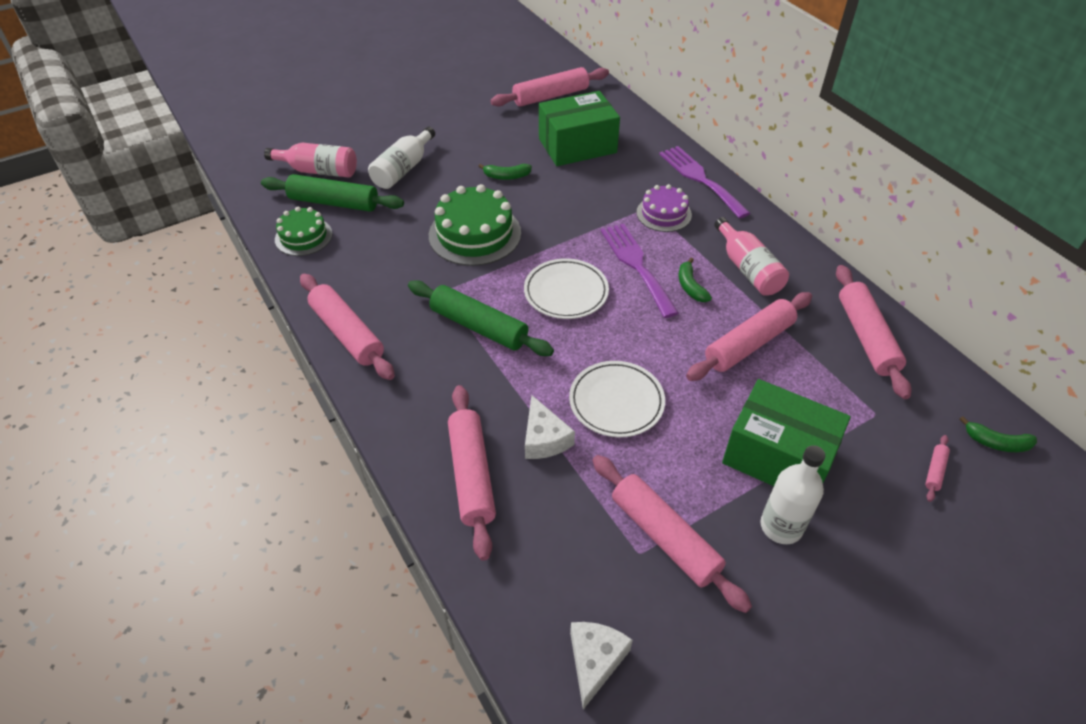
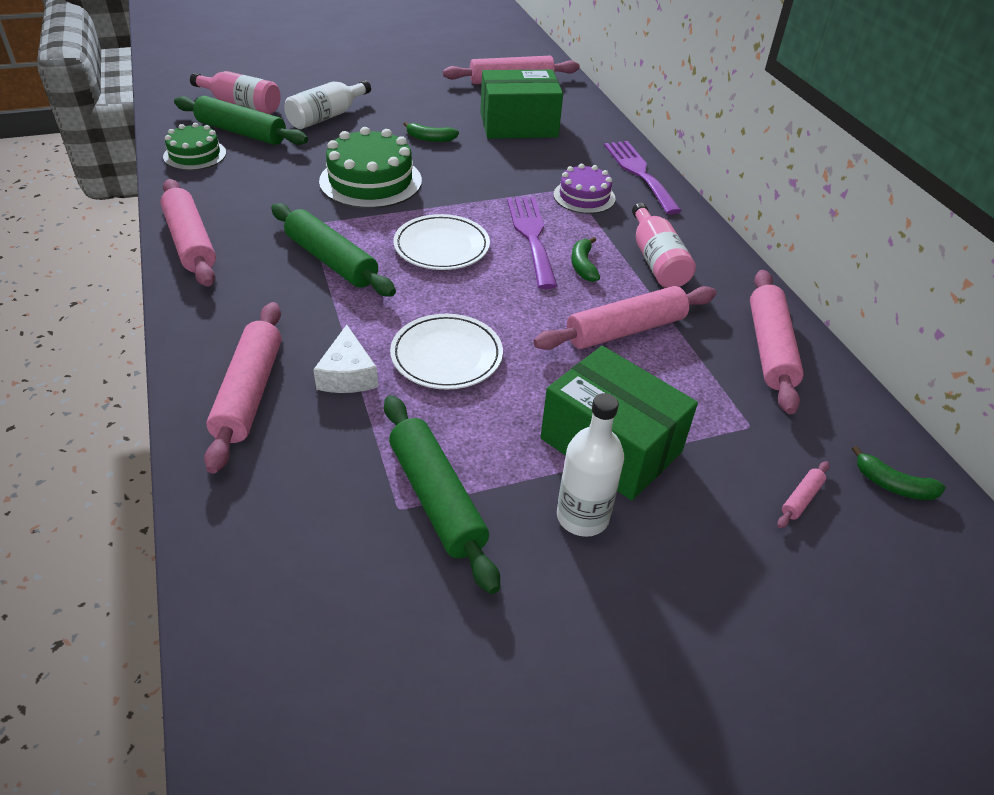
camera: 10 degrees right, 5 degrees down
(595, 661) = (290, 608): white cheese -> none
(664, 537) = (436, 498): pink rolling pin -> green rolling pin

